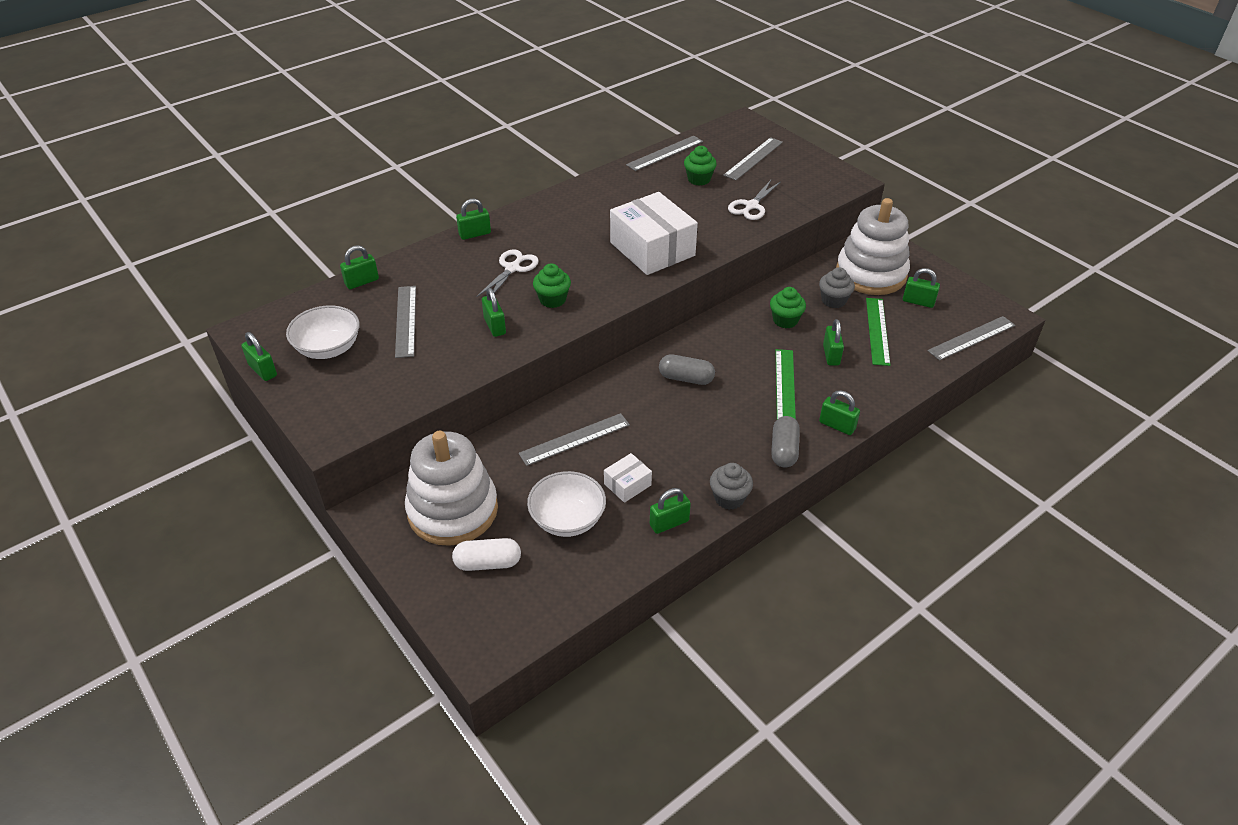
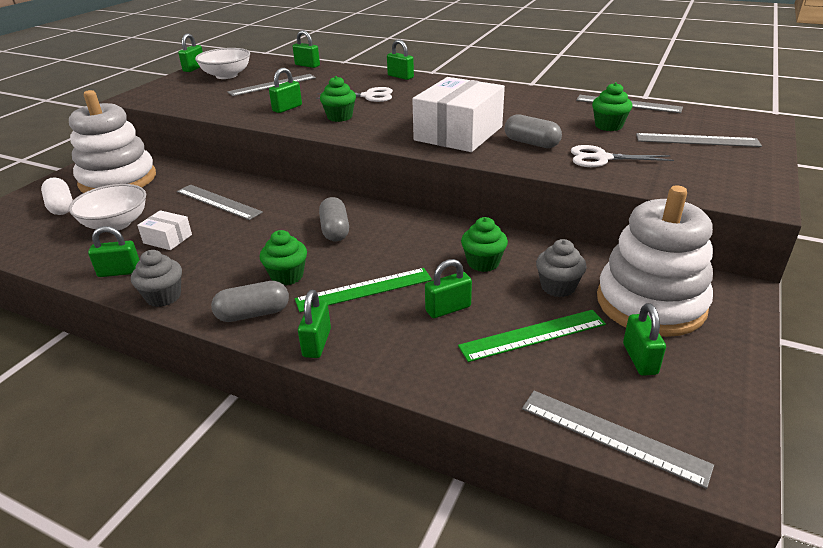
camera: 65 degrees right, 10 degrees down
(669, 523) = (120, 272): green padlock -> green padlock turned 45 degrees counterclockwise
(701, 223) = (531, 143): none -> grey capsule
(741, 421) = (287, 276): none -> green cupcake

